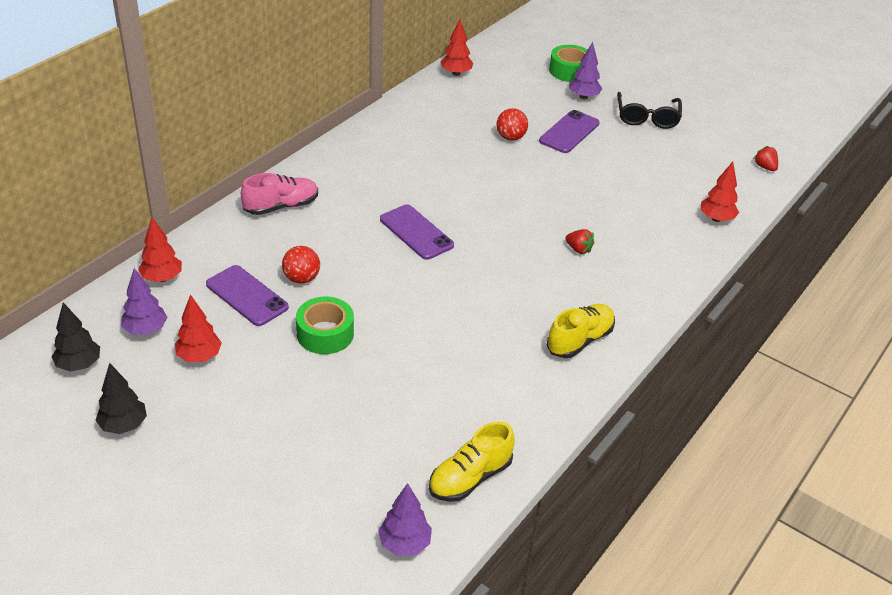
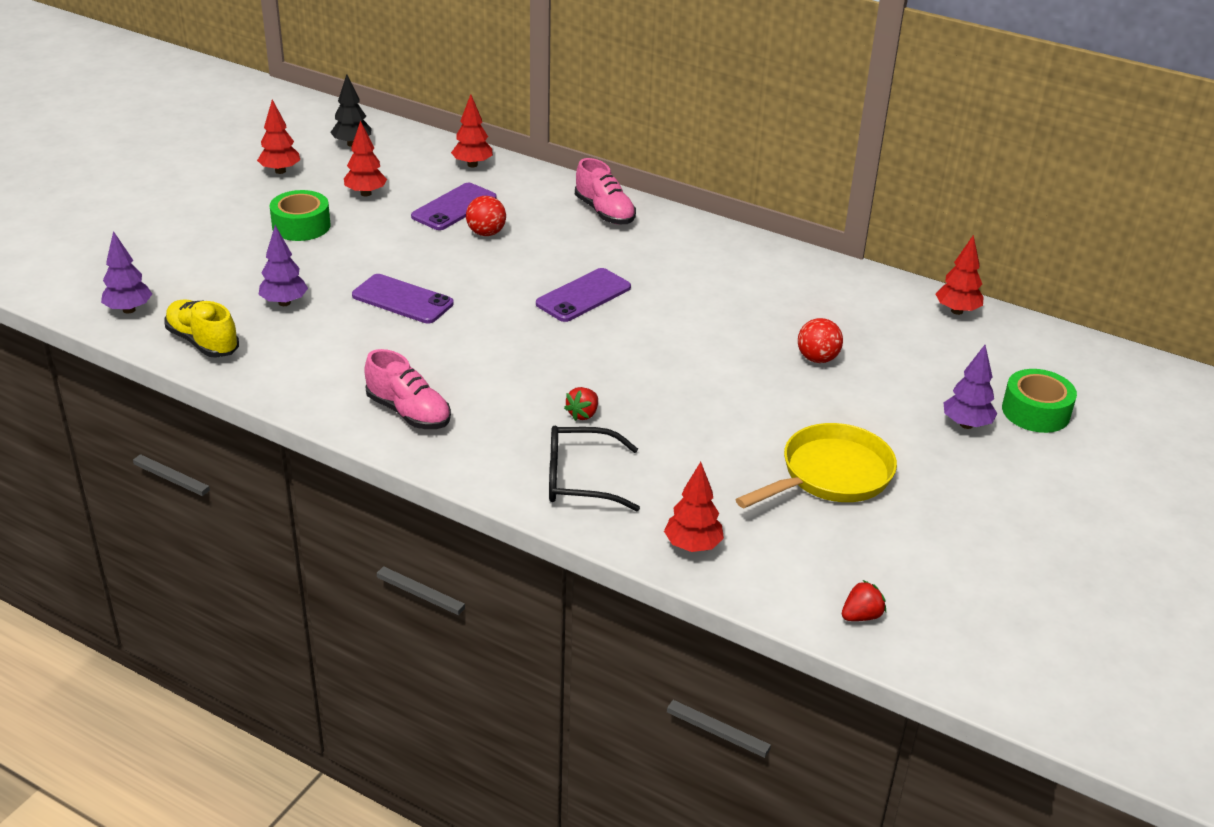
camera: 85 degrees right, 5 degrees down
(124, 425) = (280, 171): black tree -> red tree
(145, 330) = (399, 166): purple tree -> purple tree (284, 303)
(325, 334) = (403, 252): green tape -> green tape (301, 226)
(569, 132) = (858, 410): purple phone -> purple phone (402, 300)
(579, 340) = (408, 412): yellow shoe -> pink shoe
(639, 155) = (830, 475): none -> yellow pan
(647, 117) = (943, 488): black glasses -> black glasses (580, 479)

